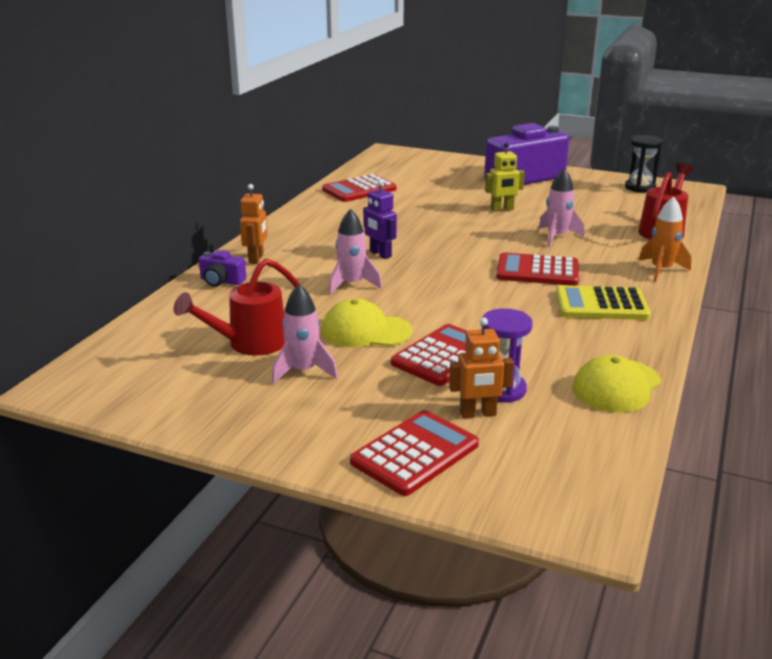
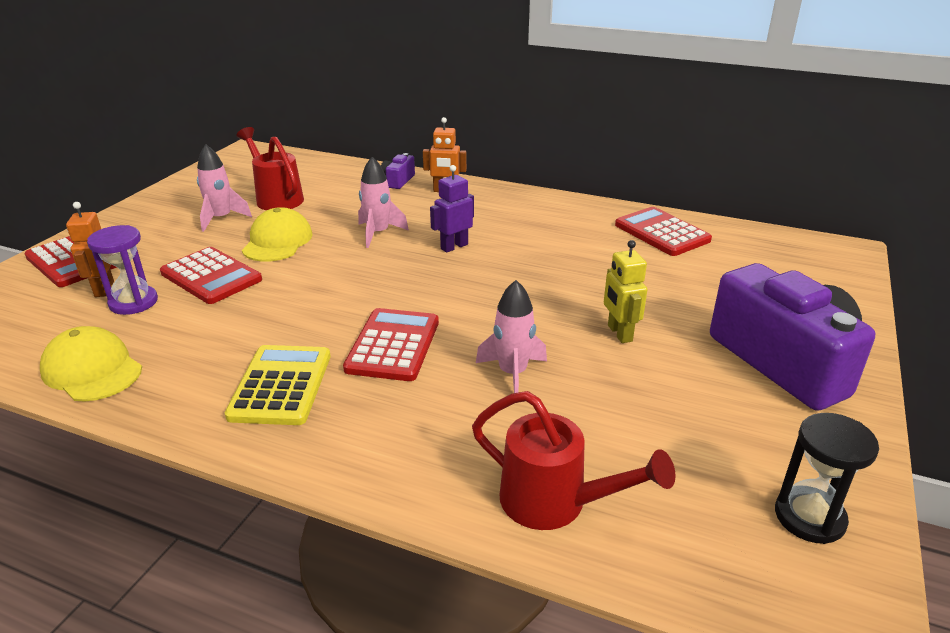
camera: 90 degrees right, 5 degrees up
(661, 270) = (378, 464): orange rocket -> none

